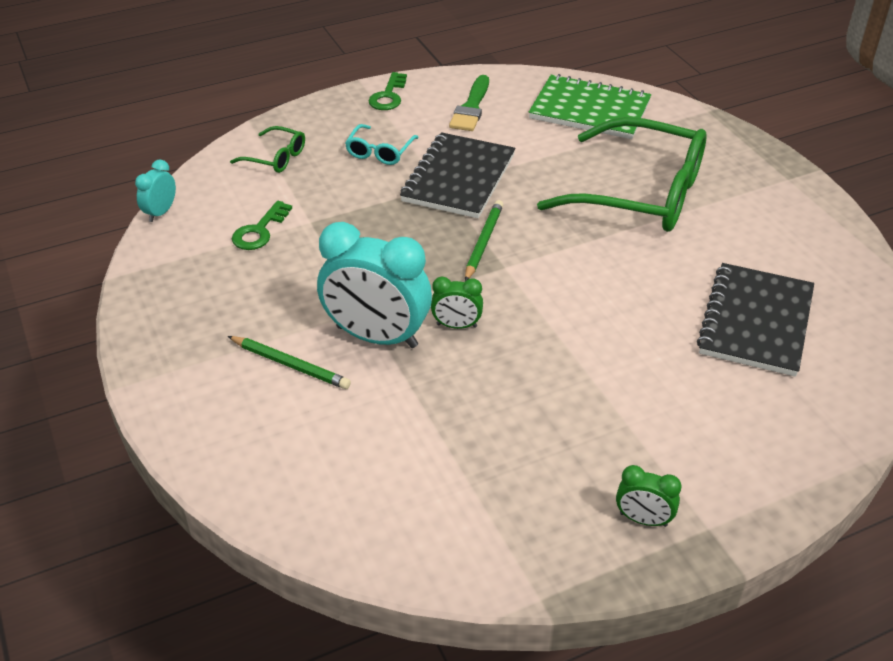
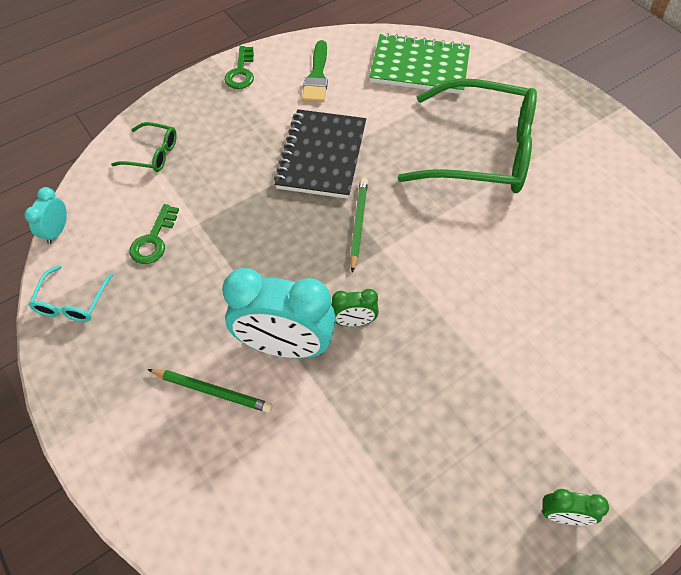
camera: 10 degrees left, 15 degrees up
(380, 151) = (246, 135): turquoise glasses -> turquoise glasses (72, 301)
(755, 322) = (608, 278): black notebook -> none

